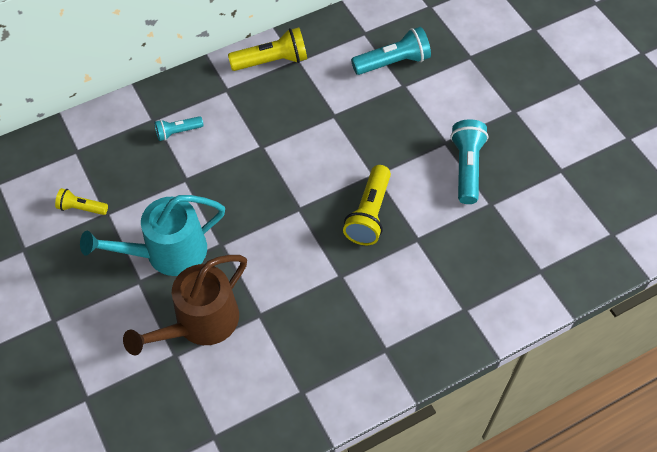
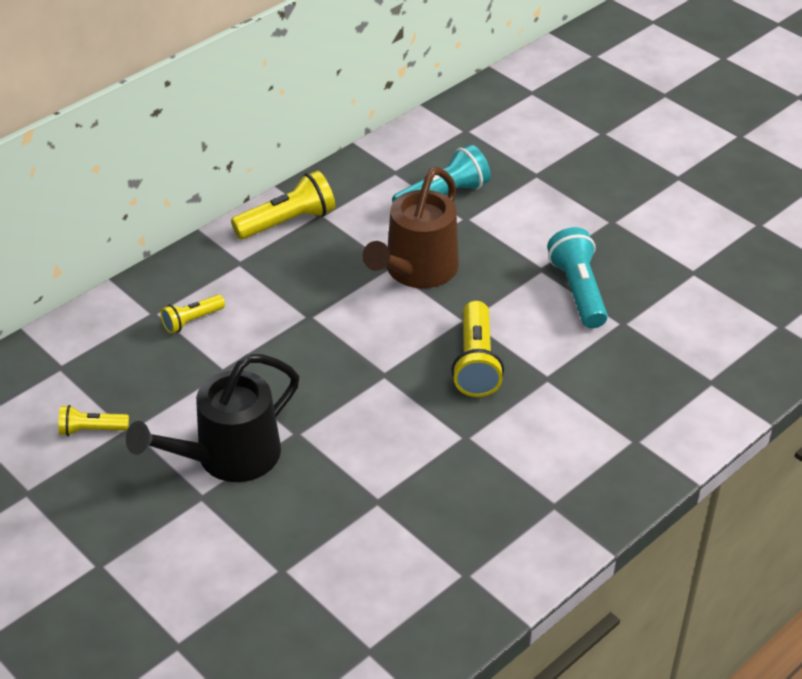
camera: 15 degrees left, 15 degrees down
(167, 253) = (228, 457): turquoise watering can -> black watering can
(178, 132) = (192, 321): turquoise flashlight -> yellow flashlight
(200, 323) = (302, 527): brown watering can -> brown watering can (416, 271)

